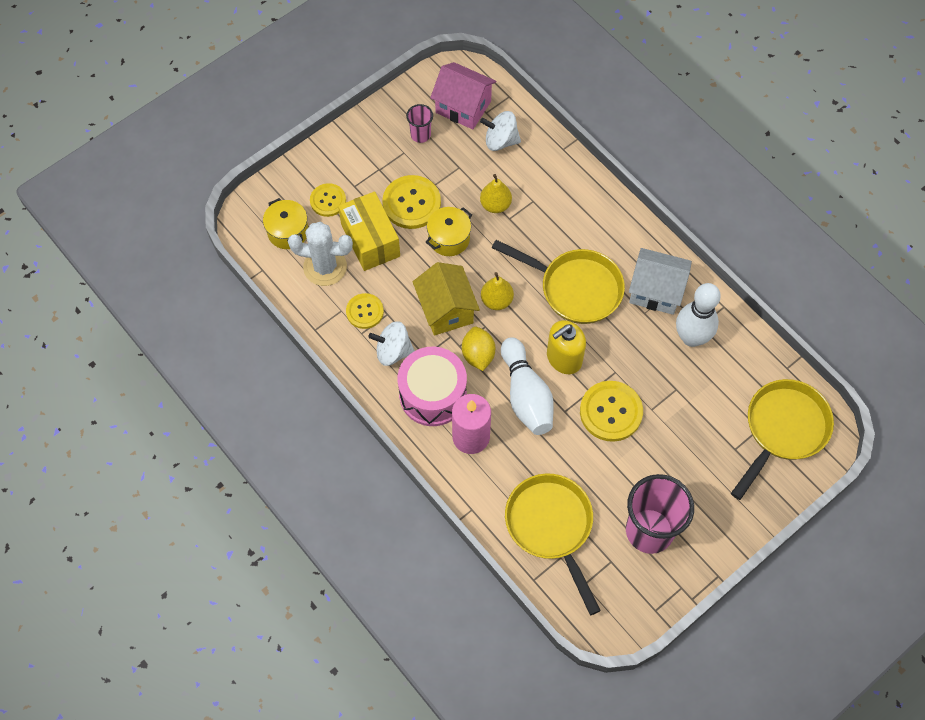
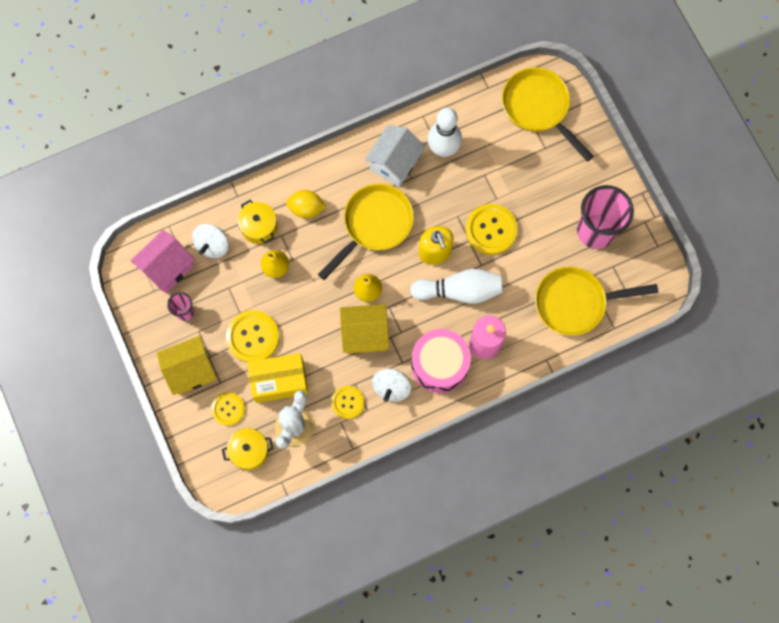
camera: 75 degrees left, 10 degrees up
(359, 156) = (191, 370): none -> yellow house
(449, 239) = (297, 314): yellow pot -> yellow pot (259, 227)
(478, 355) = (413, 319): yellow lemon -> yellow lemon (306, 208)

